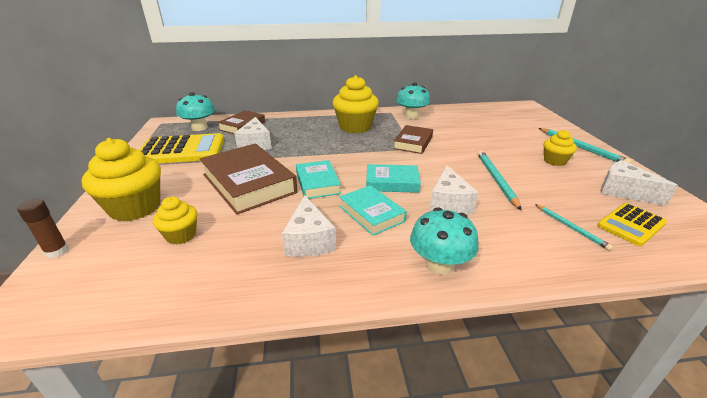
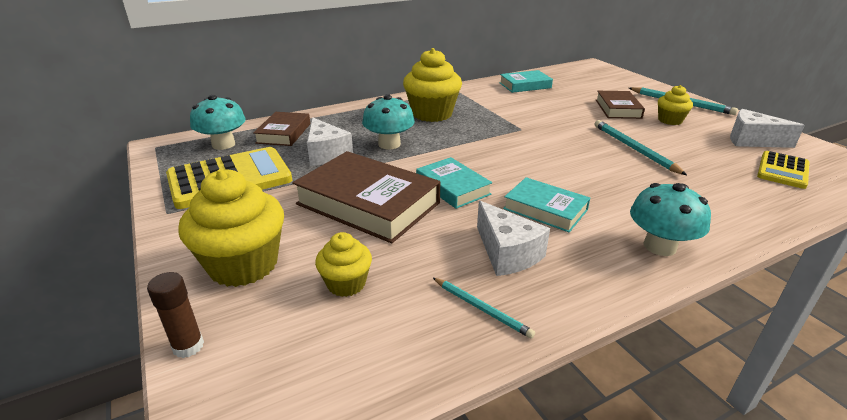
camera: 20 degrees left, 0 degrees up
(392, 182) = (534, 171): turquoise book -> turquoise book (525, 85)
(411, 116) = (484, 92): turquoise mushroom -> turquoise mushroom (389, 144)
(413, 143) = (515, 123): brown book -> brown book (618, 109)
(448, 203) = (611, 182): white cheese -> none
(571, 228) = (739, 184): turquoise pencil -> turquoise pencil (482, 308)

